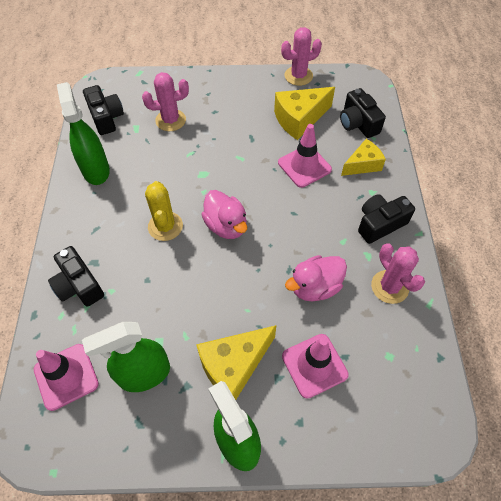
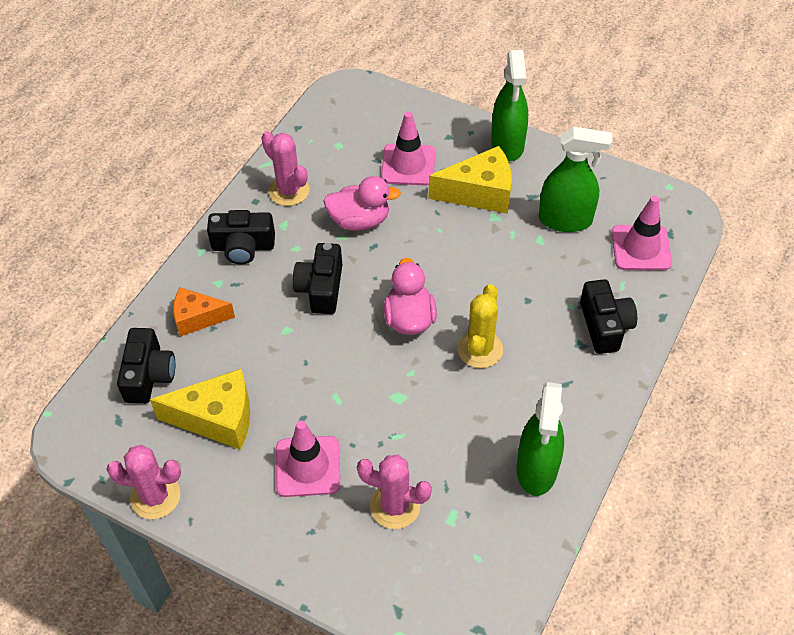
camera: 150 degrees left, 5 degrees down
(106, 118) = (489, 560): black camera -> black camera (321, 288)
(304, 166) = (267, 348): pink traffic cone -> pink traffic cone (308, 466)
(362, 165) = (197, 318): yellow cheese -> orange cheese
(389, 287) = (289, 191): pink cactus -> pink cactus turned 45 degrees counterclockwise

